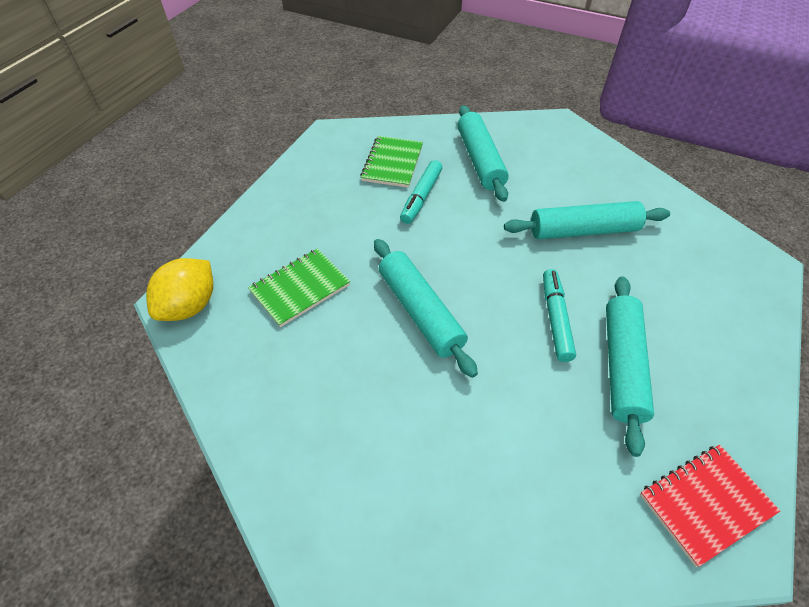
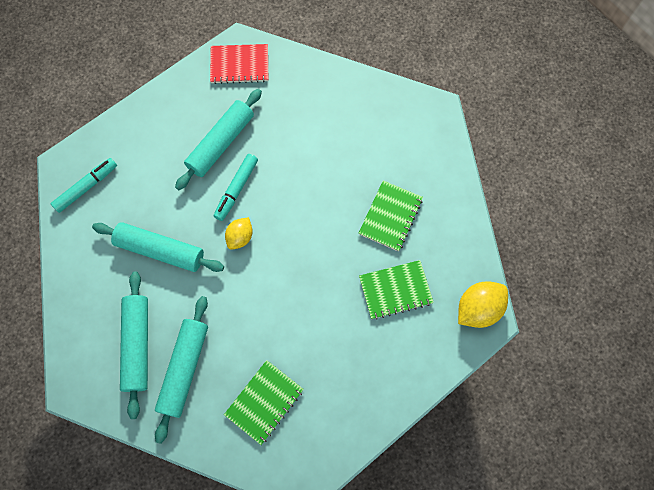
camera: 155 degrees left, 20 degrees up
(339, 366) = (390, 216): none -> green notebook
(420, 311) = (320, 233): turquoise rolling pin -> turquoise rolling pin (138, 345)
(421, 197) = (262, 345): turquoise marker -> turquoise marker (86, 187)
(511, 272) = (240, 237): none -> yellow lemon

